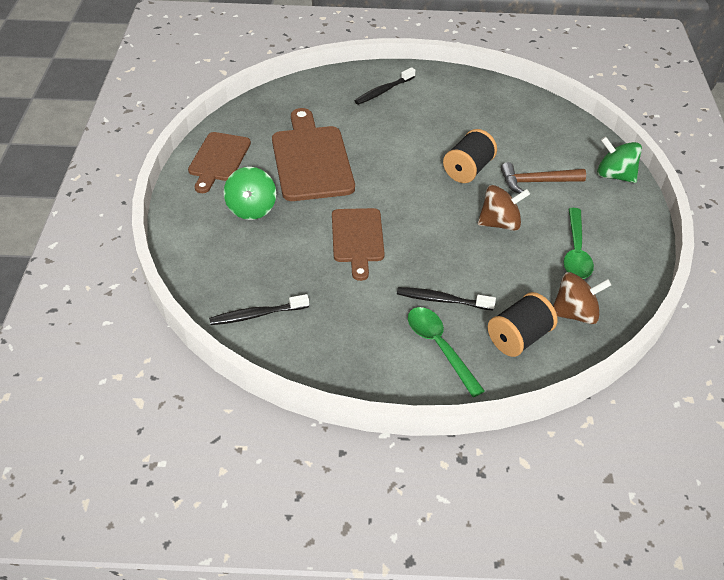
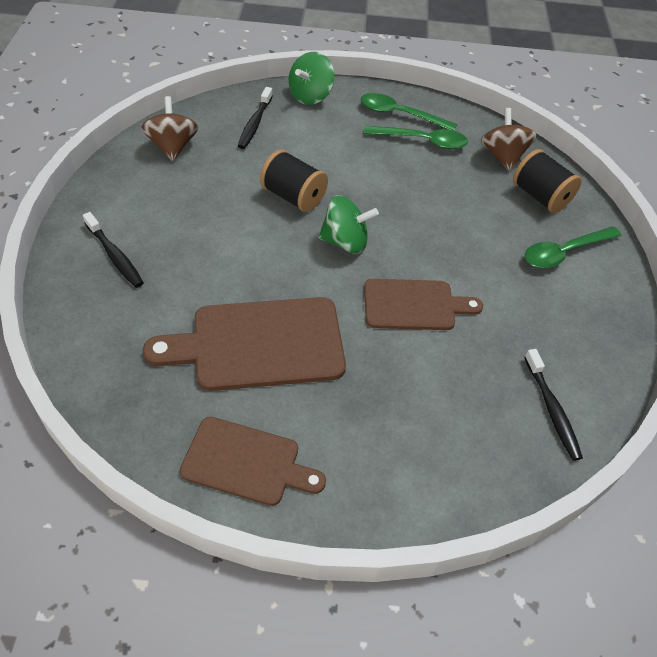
camera: 90 degrees left, 5 degrees up
(251, 209) = (361, 416): green spinning top -> green spinning top (345, 242)
(442, 300) = (501, 243): black toothbrush -> black toothbrush (255, 124)
(500, 223) = (383, 185): brown spinning top -> brown spinning top (172, 147)
(536, 182) = (318, 149): brown hammer -> none
(613, 236) = (400, 115): none -> green spoon

